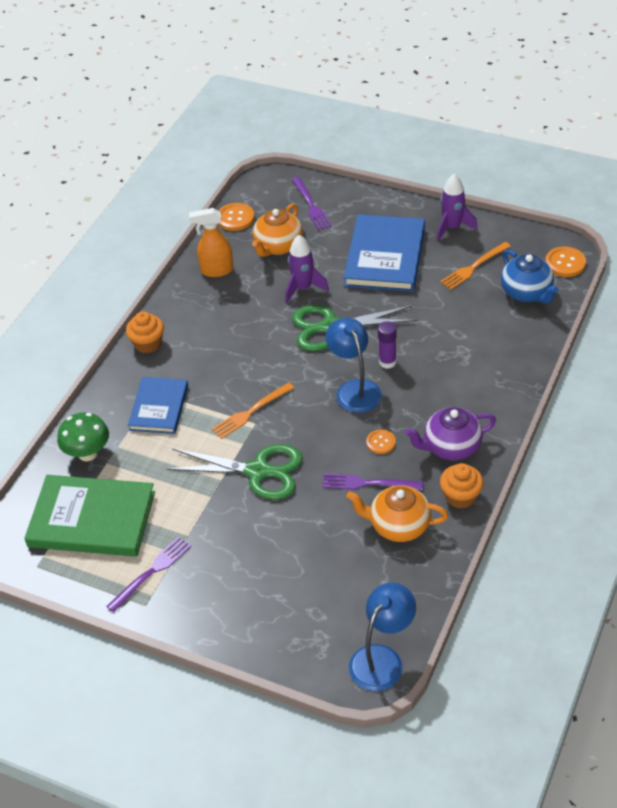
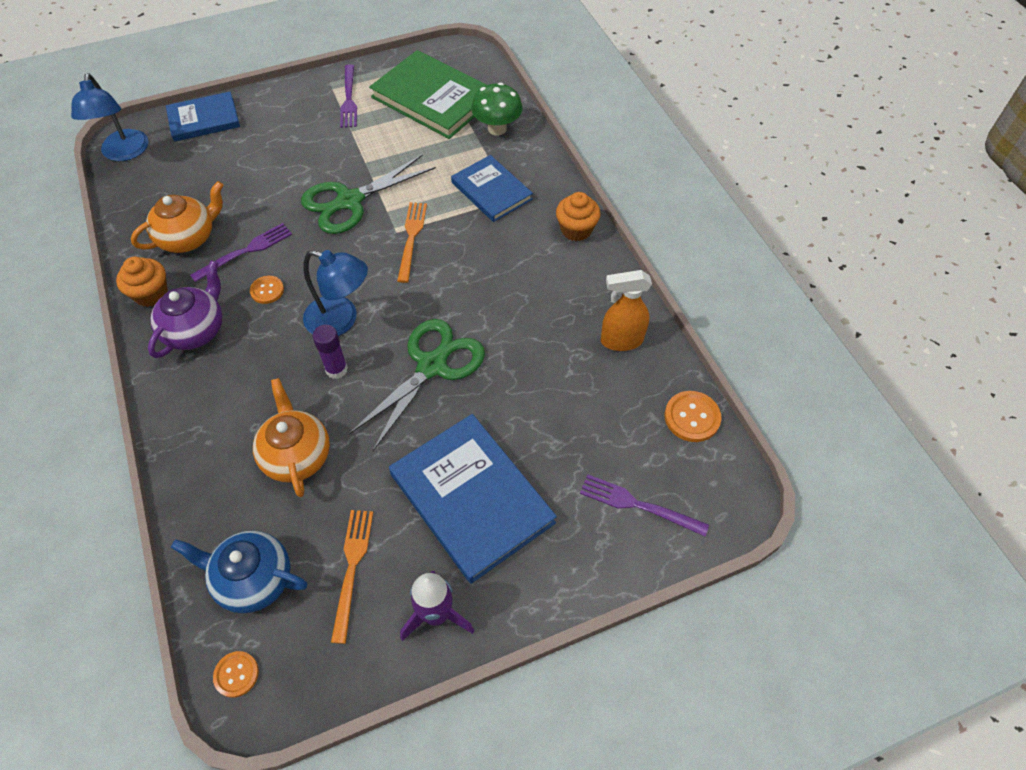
camera: 130 degrees right, 10 degrees up
(92, 519) = (433, 98): green book -> green book turned 75 degrees clockwise
(216, 270) = (621, 341): orange spray bottle -> orange spray bottle turned 135 degrees counterclockwise
(278, 246) = (600, 417): orange teapot -> orange teapot (296, 455)
(285, 646) = (204, 119): none -> blue book
(303, 288) = (512, 387): purple rocket -> none
(565, 263) = (236, 674): orange button -> orange button, size x0.66

